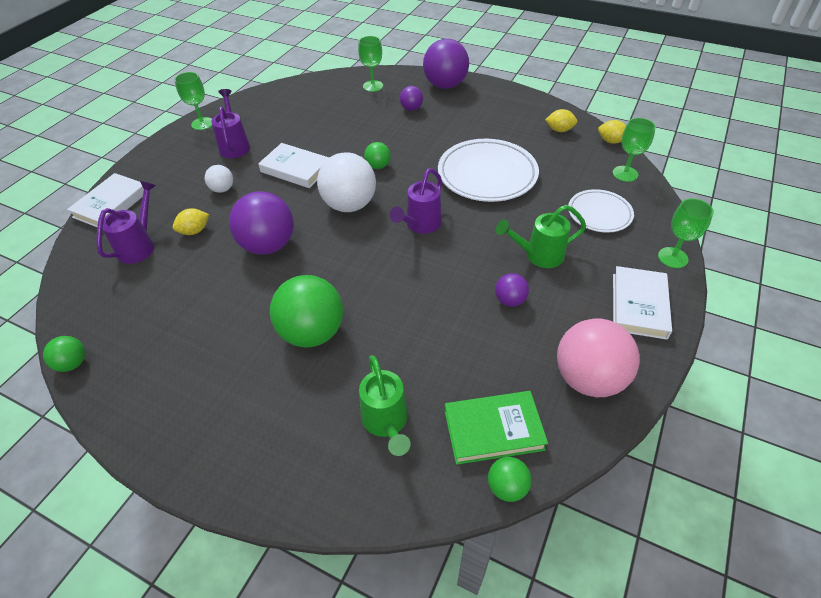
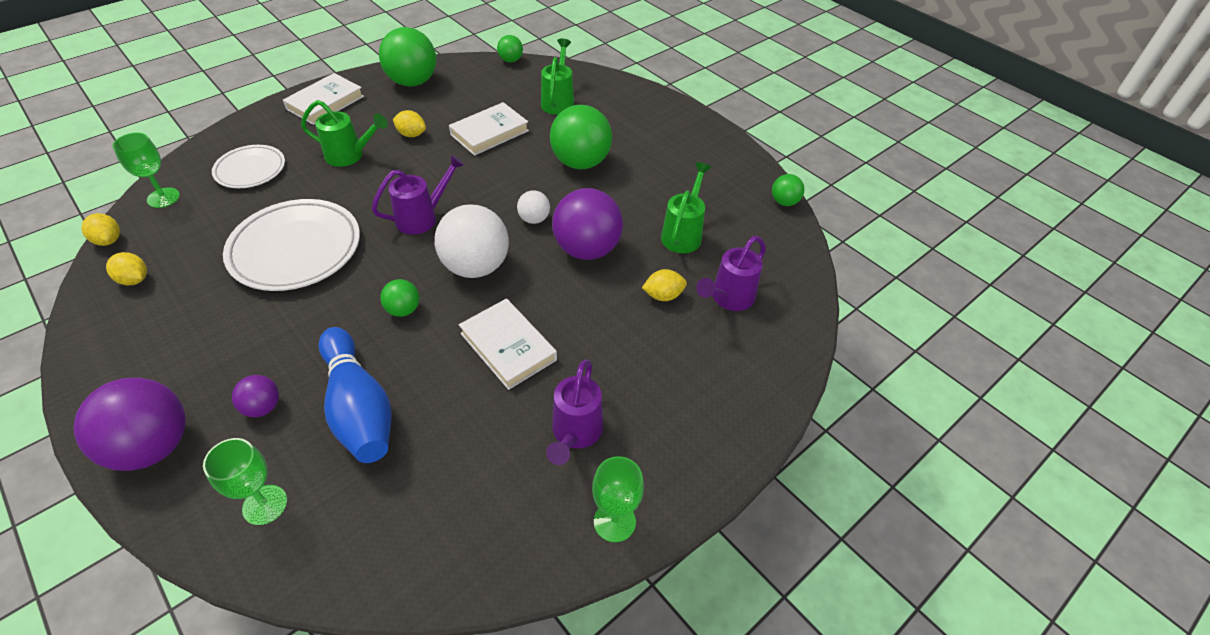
camera: 160 degrees left, 0 degrees up
(111, 204) = (768, 377): white book -> white book (489, 132)
(184, 288) = (683, 234): none -> green watering can
(222, 189) = (616, 348): white ball -> white ball (534, 219)
(361, 122) = (359, 408): none -> blue bowling pin
(493, 429) = (496, 80): green book -> none
(510, 300) = (411, 134): purple ball -> yellow lemon
(588, 378) = (412, 82): pink ball -> green ball
(672, 257) = (251, 120): green goblet -> none

